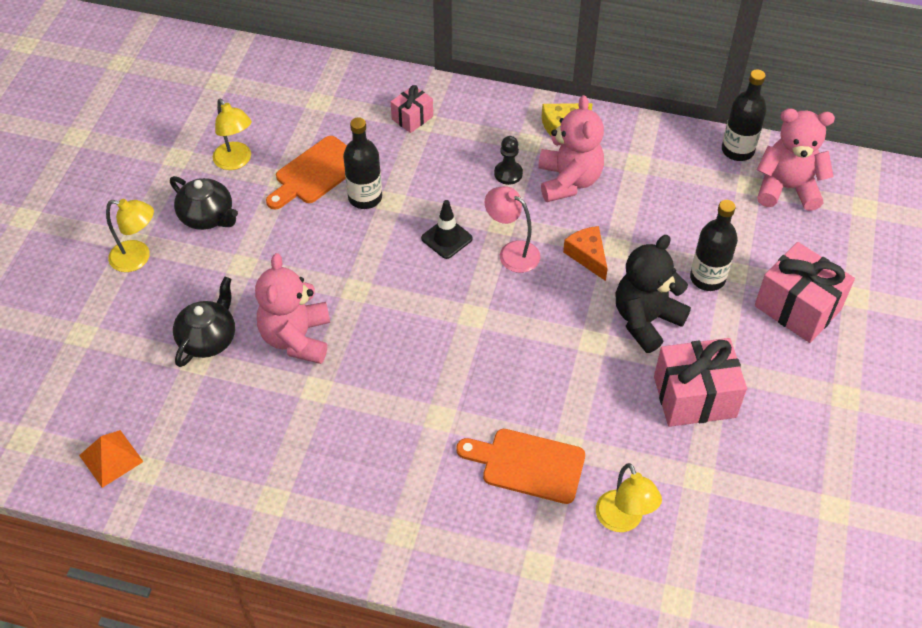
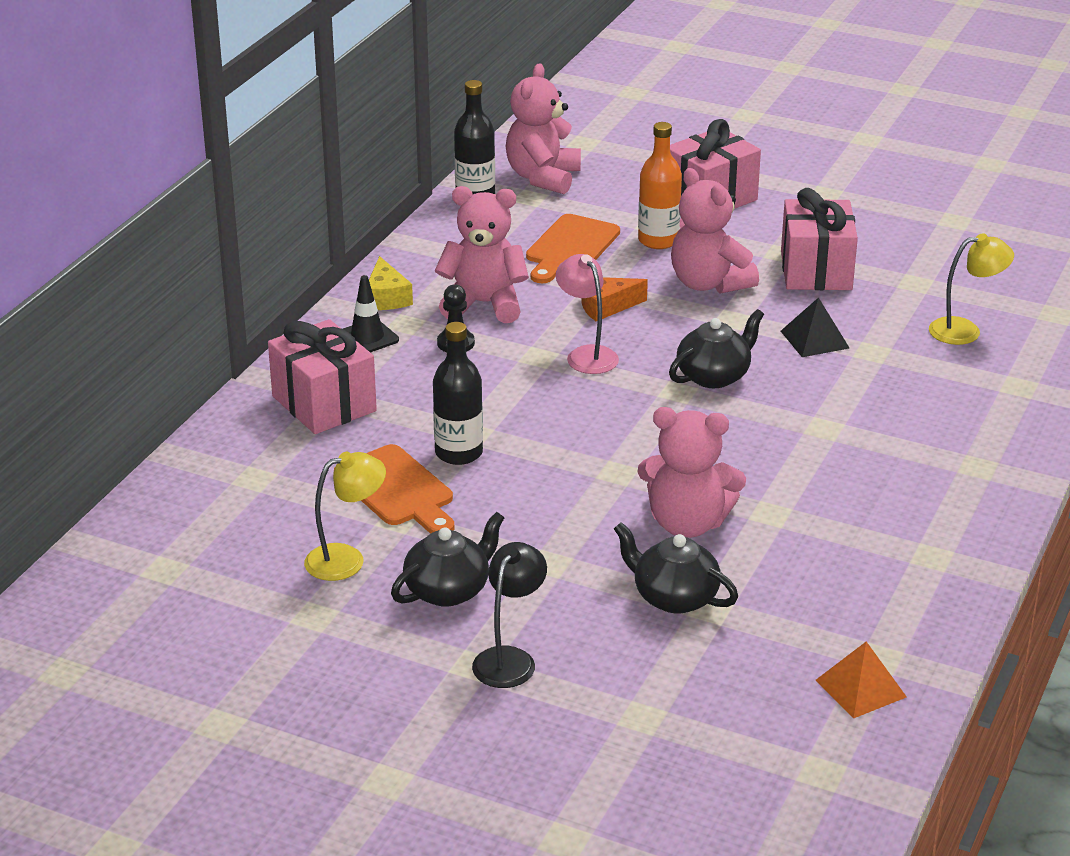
camera: 80 degrees left, 20 degrees down
(138, 258) = (509, 659): yellow lamp -> black lamp
(412, 118) = (324, 404): pink gift -> pink gift, size x1.84
(446, 238) = (550, 397): black traffic cone -> black traffic cone (367, 338)
(500, 337) = (714, 376): none -> black teapot
(512, 252) = (587, 355): pink lamp -> pink lamp turned 105 degrees clockwise
(527, 465) = (894, 378): orange cutting board -> orange cutting board (570, 247)
(575, 403) = (815, 339): none -> black pyramid
(646, 320) = (709, 283): black teddy bear -> pink teddy bear
(707, 278) = (658, 240): black bottle -> orange bottle

